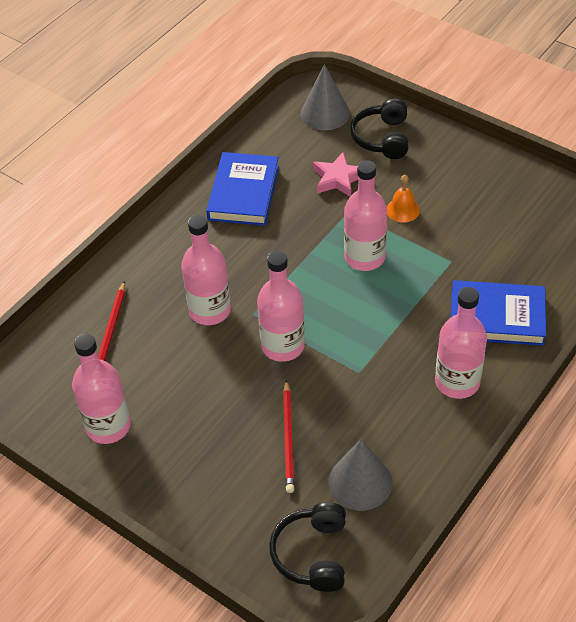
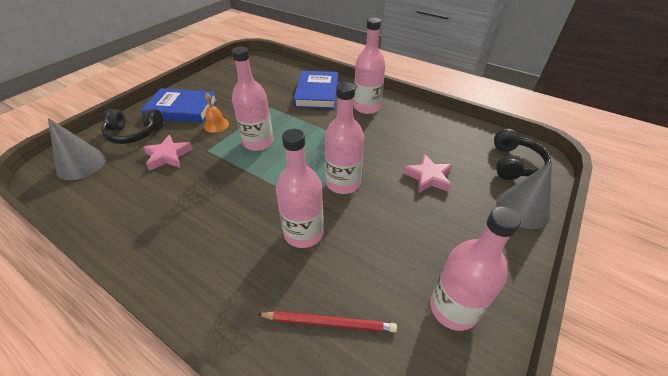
camera: 95 degrees left, 5 degrees down
(243, 193) = (157, 216): blue book -> blue book (182, 109)
(288, 438) = (428, 177): red pencil -> pink star
(312, 554) = (514, 163): black headphones -> black headphones turned 75 degrees counterclockwise
(360, 482) = (451, 144): grey cone -> grey cone (522, 209)

